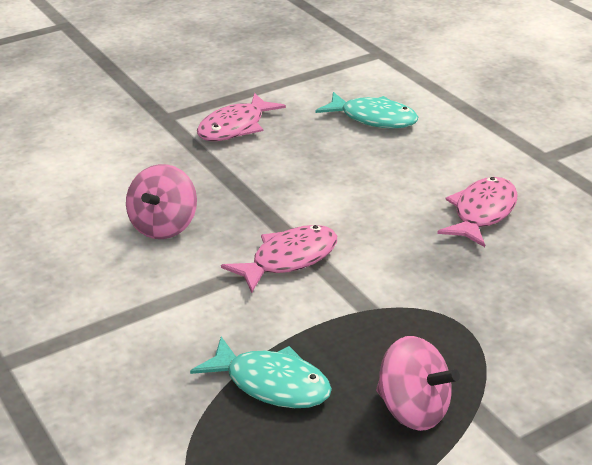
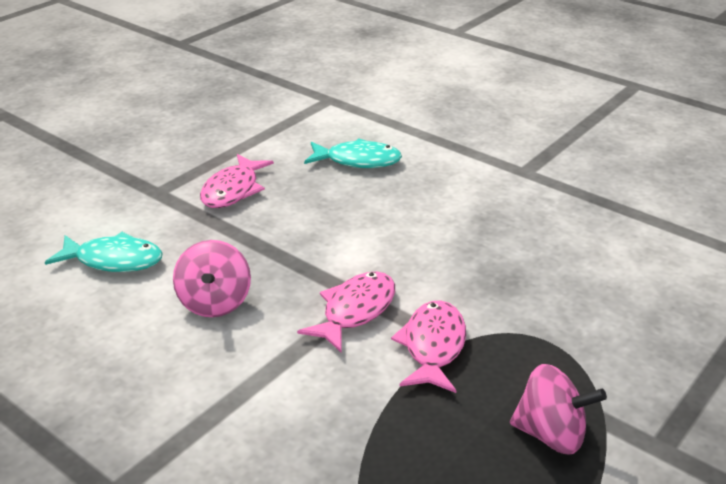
camera: 20 degrees left, 0 degrees up
(271, 384) = (407, 441): turquoise fish -> turquoise fish (113, 260)
(482, 213) = (502, 231): pink fish -> pink fish (433, 347)

